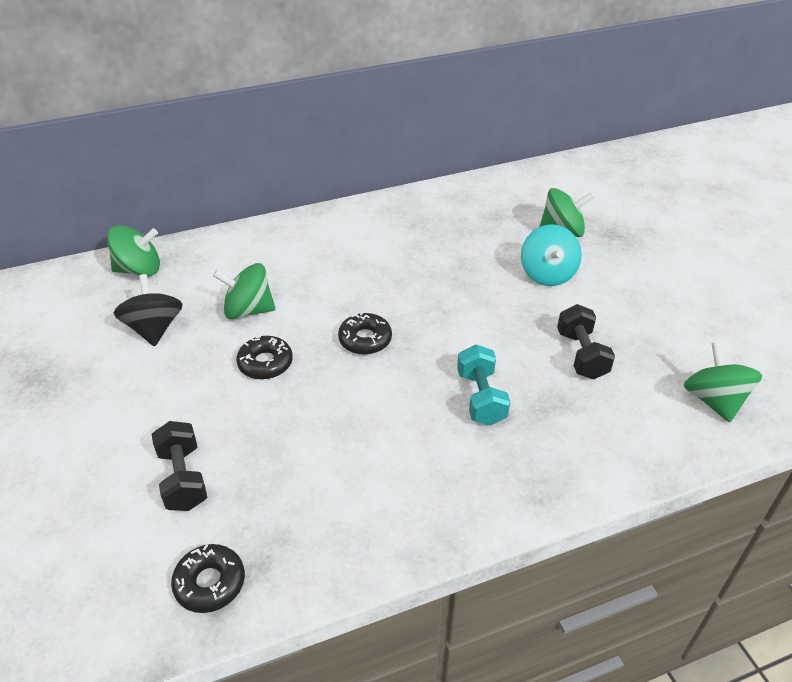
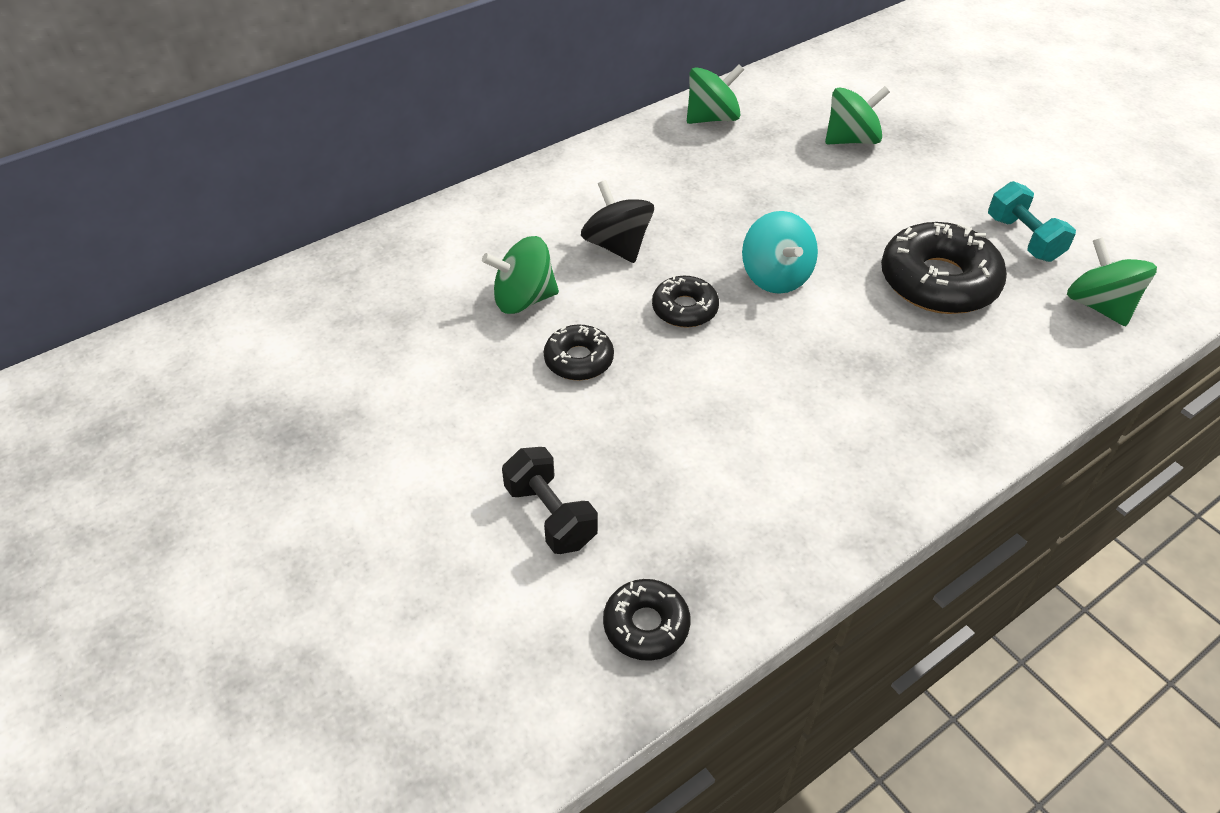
camera: 15 degrees left, 5 degrees up
(139, 270) = (354, 273): green spinning top -> green spinning top (712, 118)
(154, 329) = (415, 344): black spinning top -> black spinning top (617, 246)
(481, 398) = (851, 351): turquoise dumbbell -> turquoise dumbbell (1023, 239)
(547, 274) = (858, 194): turquoise spinning top -> turquoise spinning top (775, 276)
(581, 355) = (938, 281): black dumbbell -> black donut

